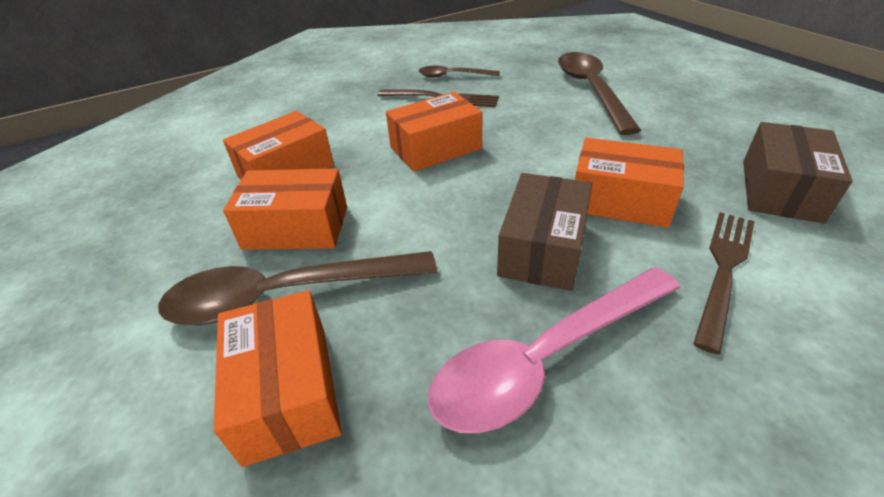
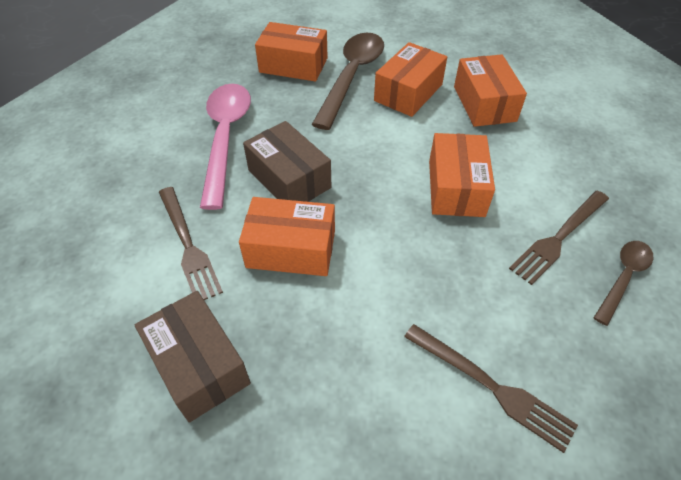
camera: 120 degrees right, 10 degrees up
(591, 90) = (492, 387): brown spoon -> brown fork
(620, 200) = (291, 249): orange box -> orange box turned 45 degrees clockwise

